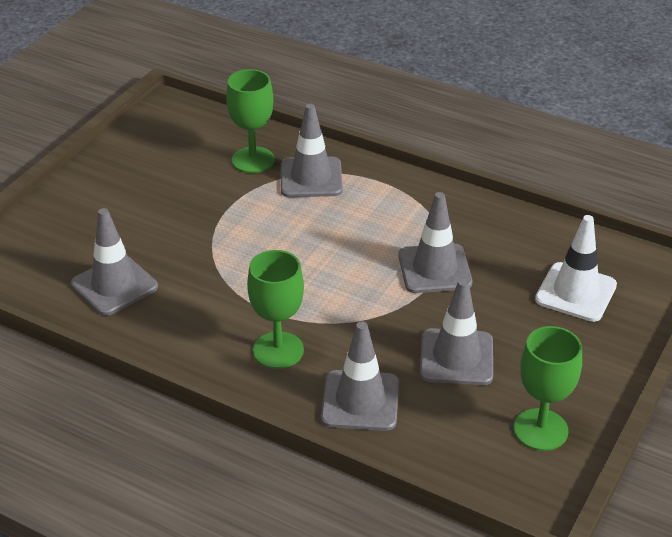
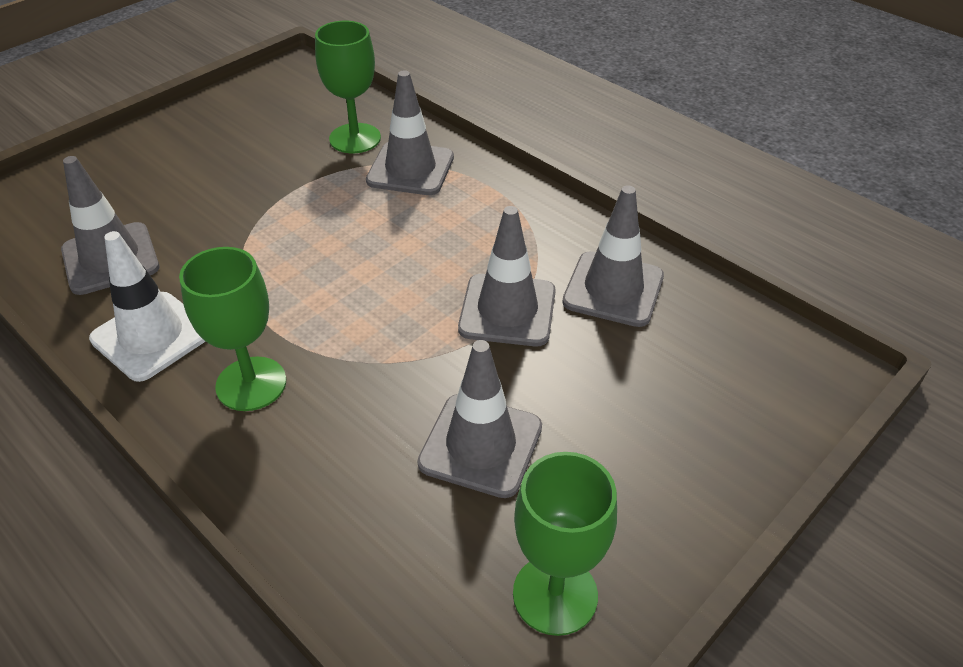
camera: 15 degrees right, 5 degrees up
(360, 401) = (318, 484): grey traffic cone -> grey traffic cone (613, 289)
(575, 292) = (687, 380): white traffic cone -> white traffic cone (152, 336)

